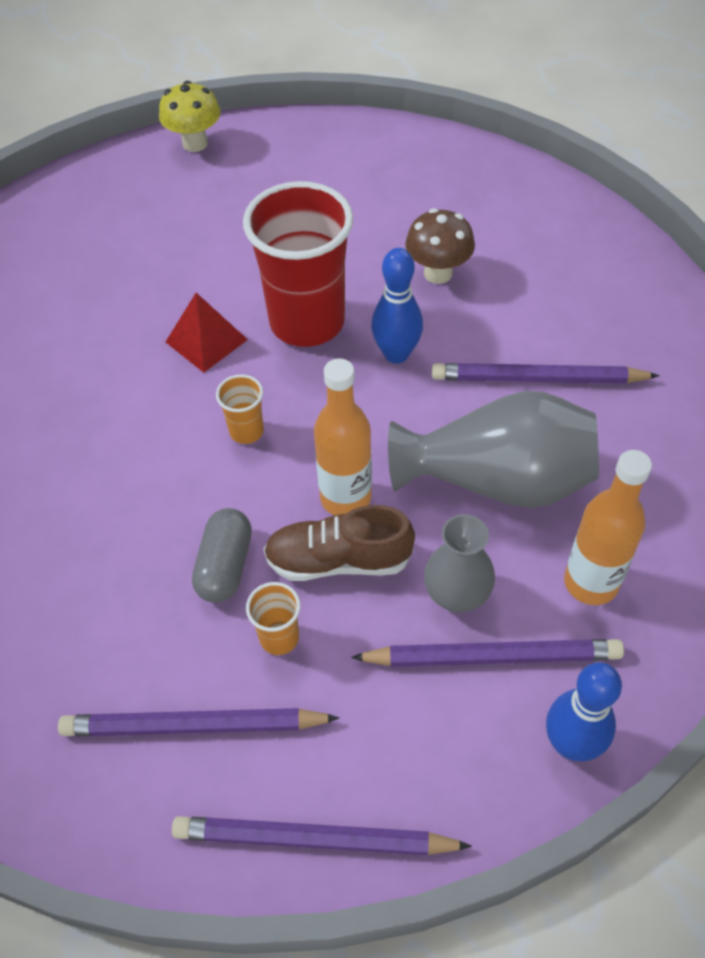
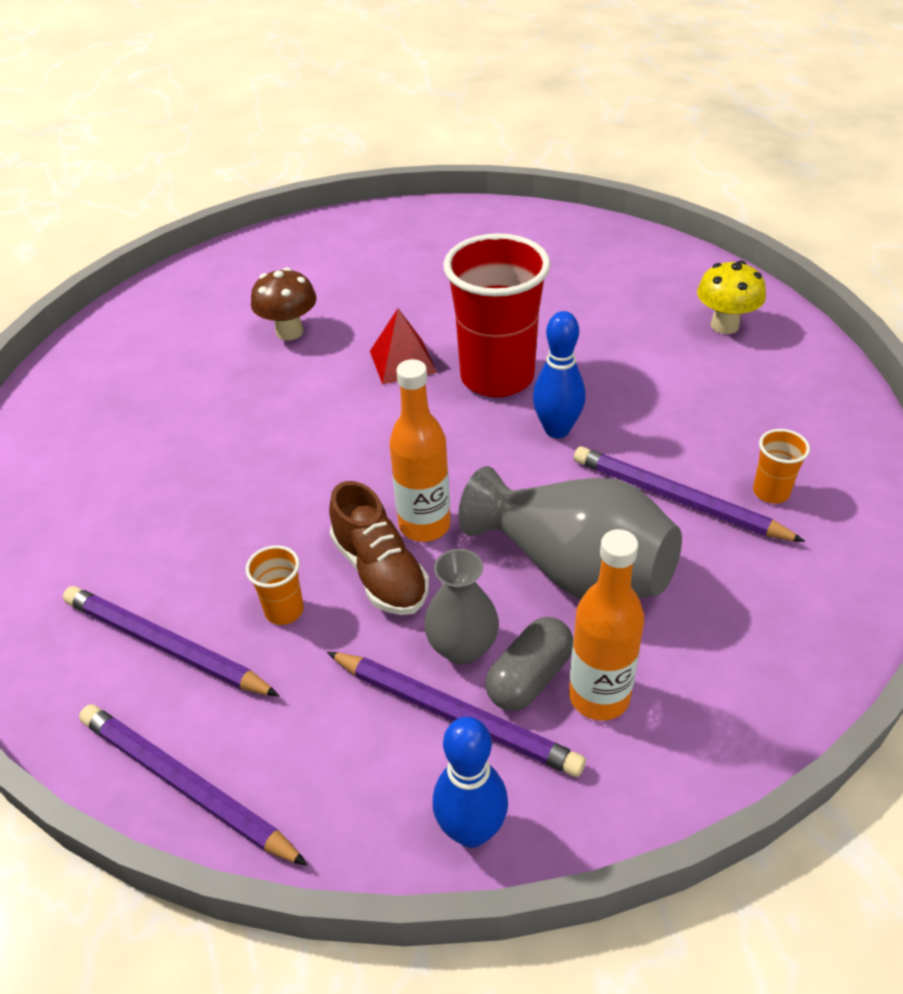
camera: 30 degrees right, 10 degrees down
(195, 143) = (506, 216): yellow mushroom -> yellow mushroom (724, 325)
(225, 566) = (285, 535): grey capsule -> grey capsule (529, 677)
(246, 431) = (382, 441): orange cup -> orange cup (771, 492)
(338, 560) = (380, 572): brown shoe -> brown shoe turned 150 degrees counterclockwise
(438, 273) = (645, 379): brown mushroom -> brown mushroom (289, 332)

